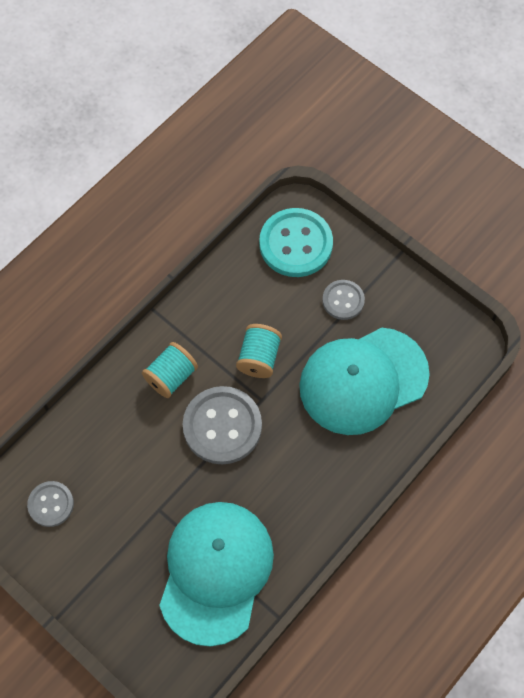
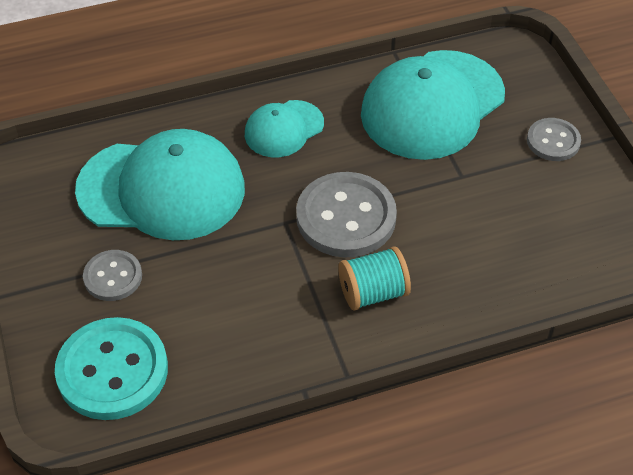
camera: 150 degrees left, 15 degrees down
(51, 504) = (580, 231): grey button -> grey button (553, 141)
(259, 358) = (257, 264): turquoise spool -> none
(315, 481) = (283, 129): none -> turquoise cap

